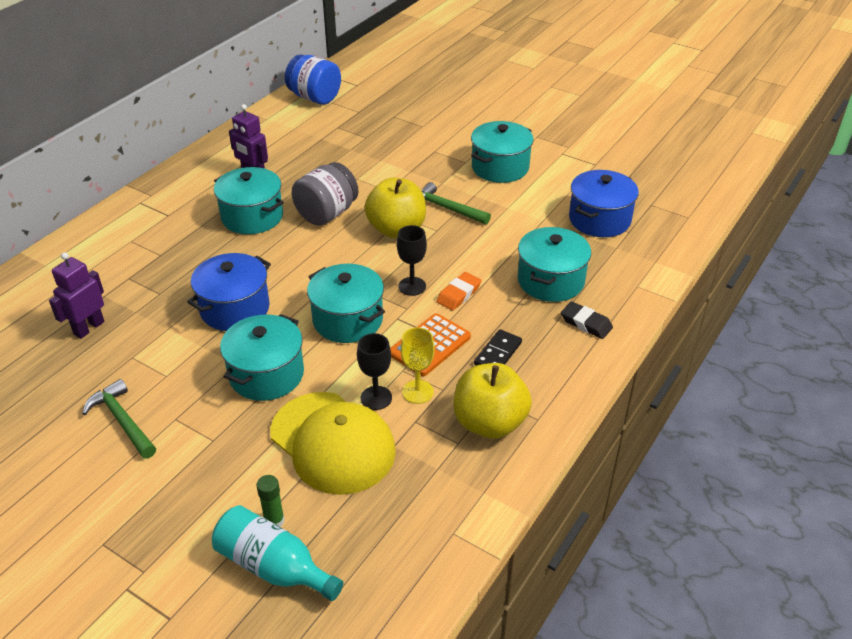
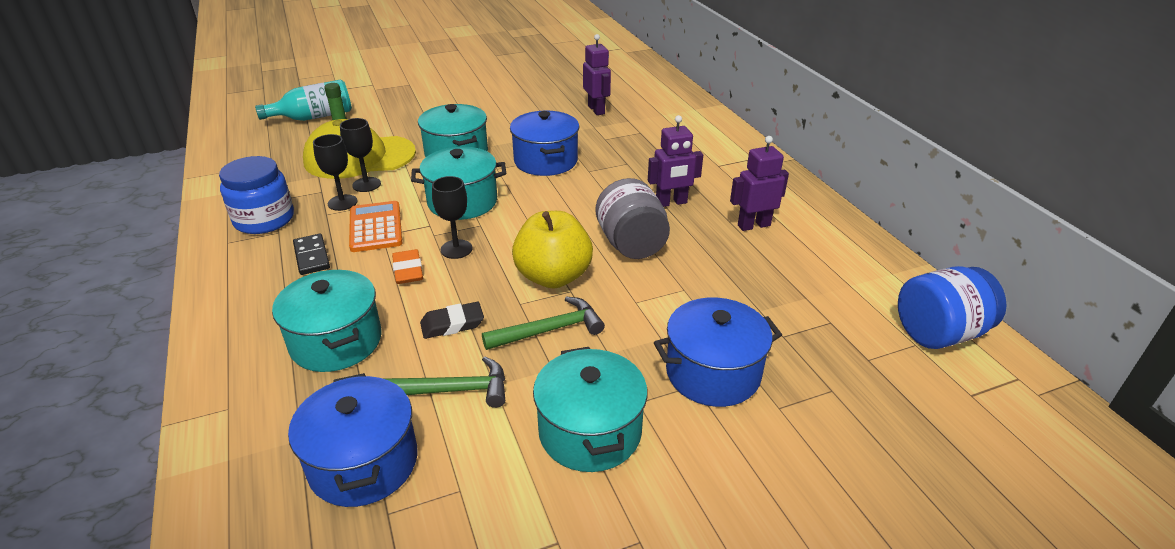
camera: 125 degrees right, 5 degrees down
(122, 421) = (489, 103): green hammer -> green hammer (451, 390)
(252, 217) = (671, 203): turquoise pot -> purple robot
(417, 392) = (342, 202): yellow goblet -> black goblet
(419, 148) = (713, 373): none -> blue pot
(489, 423) = (264, 219): yellow apple -> blue jar
(586, 323) = (253, 329): black eraser -> black eraser (452, 324)

